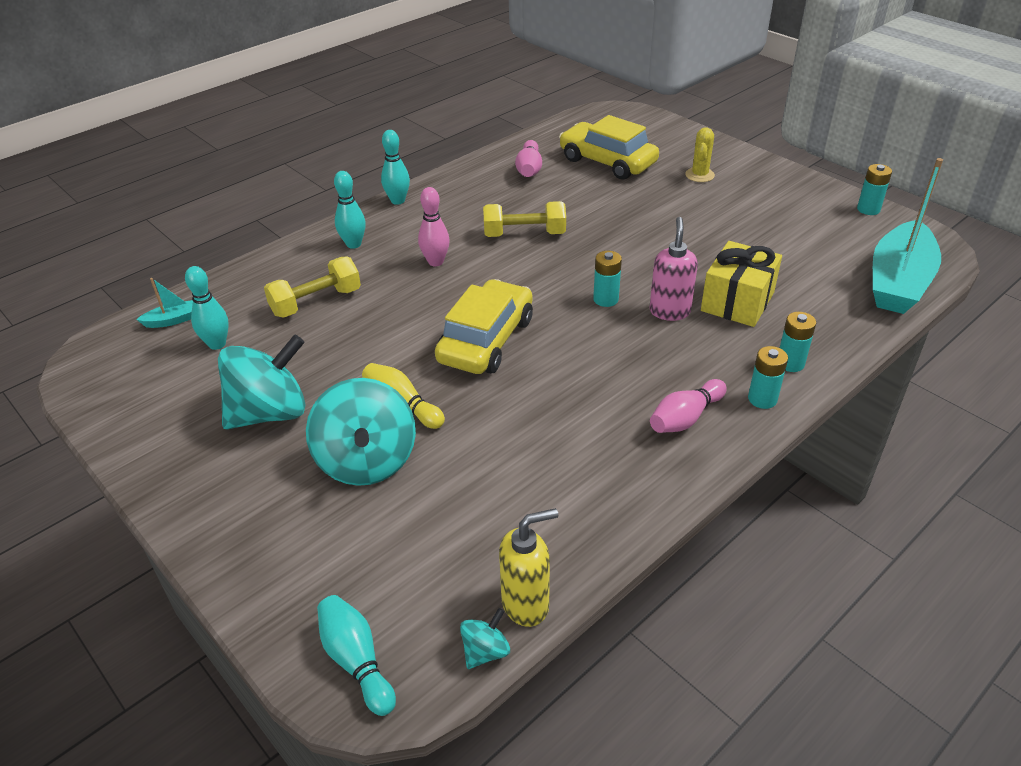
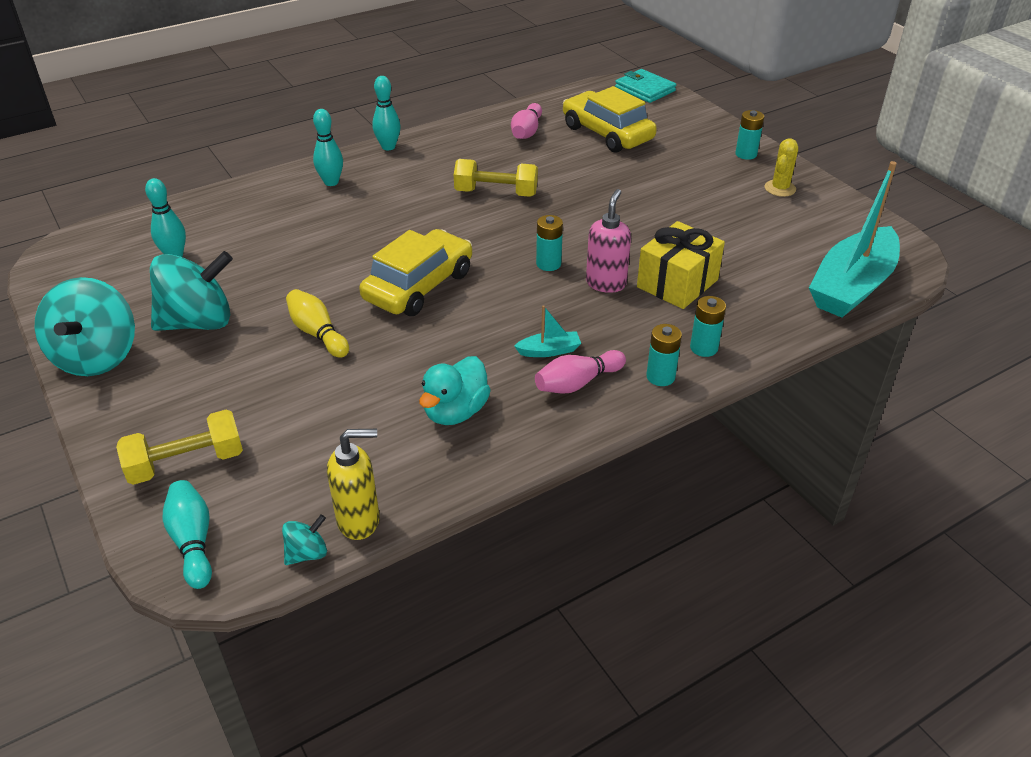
camera: 10 degrees right, 0 degrees up
(173, 320) = (144, 229): turquoise boat -> turquoise boat (549, 351)
(316, 302) = (276, 230): yellow dumbbell -> yellow dumbbell (186, 463)
(367, 461) = (267, 376): turquoise spinning top -> turquoise spinning top (97, 356)
(435, 262) = (401, 208): pink bowling pin -> none
(577, 468) = (455, 412): none -> turquoise duck
(624, 115) = (645, 89): none -> turquoise wallet
(699, 175) = (694, 157): yellow cactus -> yellow cactus (780, 188)
(868, 209) = (854, 212): turquoise battery -> turquoise battery (746, 154)

